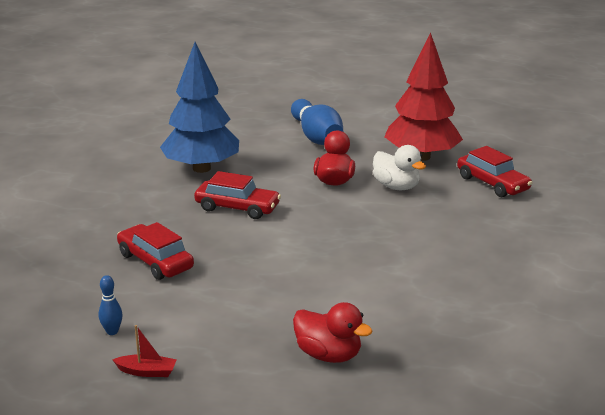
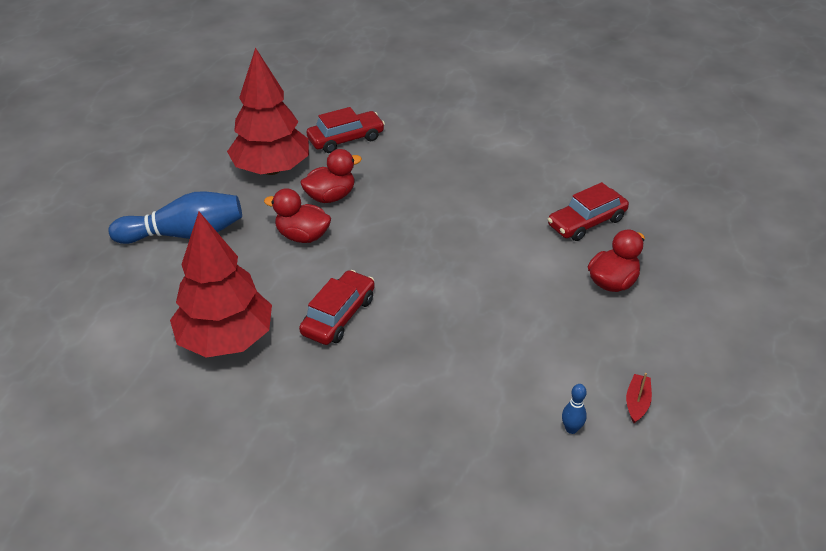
camera: 80 degrees left, 15 degrees up
(155, 261) = (440, 391): red car -> red car (586, 222)
(202, 168) = (226, 339): blue tree -> red tree
(396, 186) = (330, 196): white duck -> red duck

